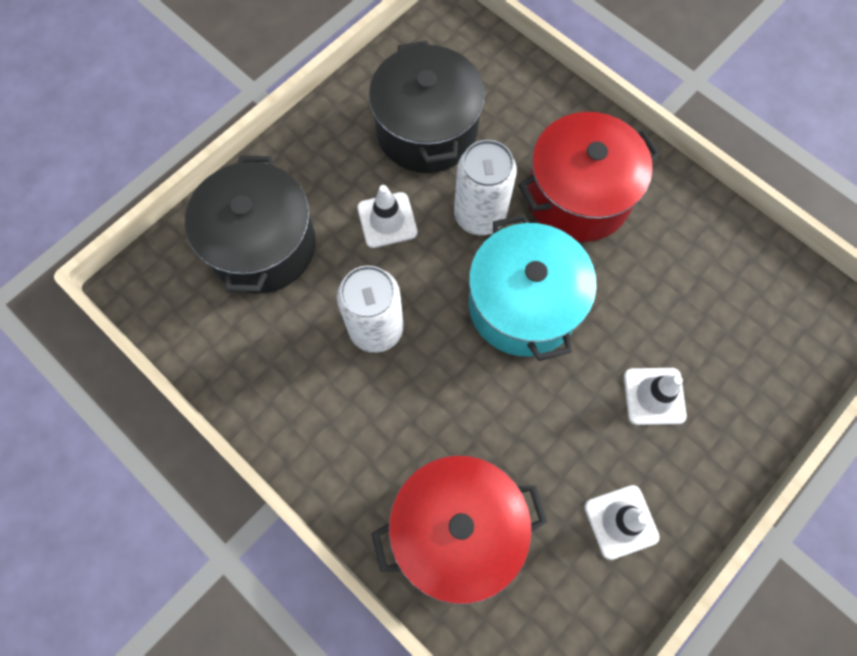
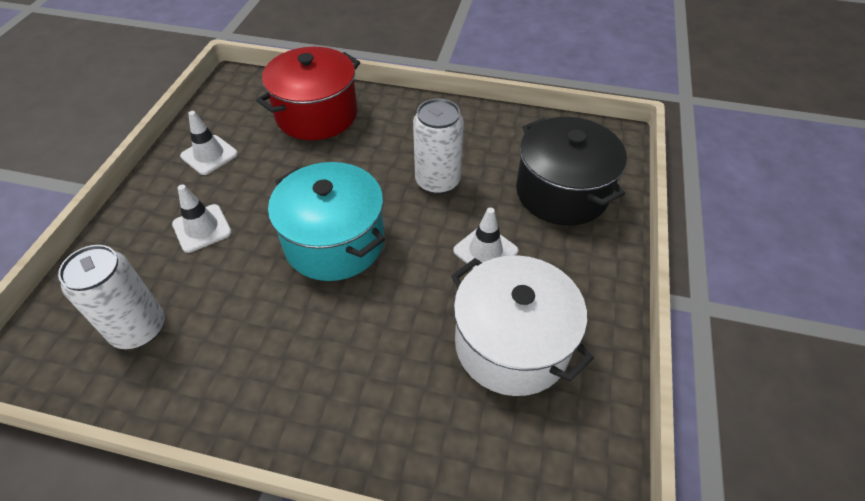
camera: 150 degrees right, 20 degrees down
(427, 131) = (511, 344): black pot -> white pot
(479, 215) = (410, 291): white can -> white can (139, 328)
(578, 196) = (325, 354): red pot -> none

